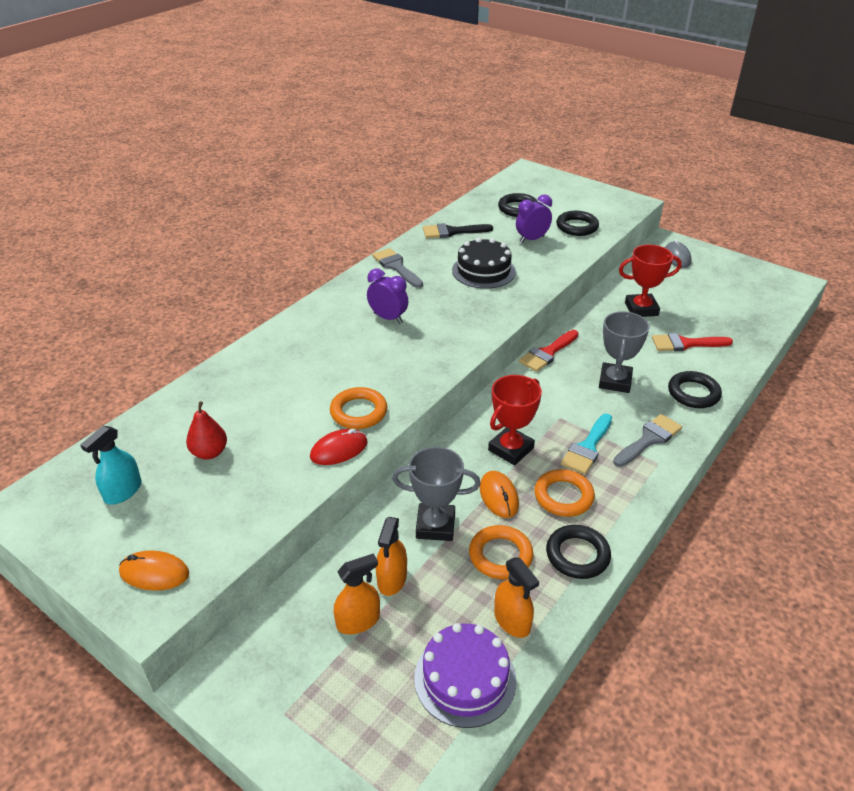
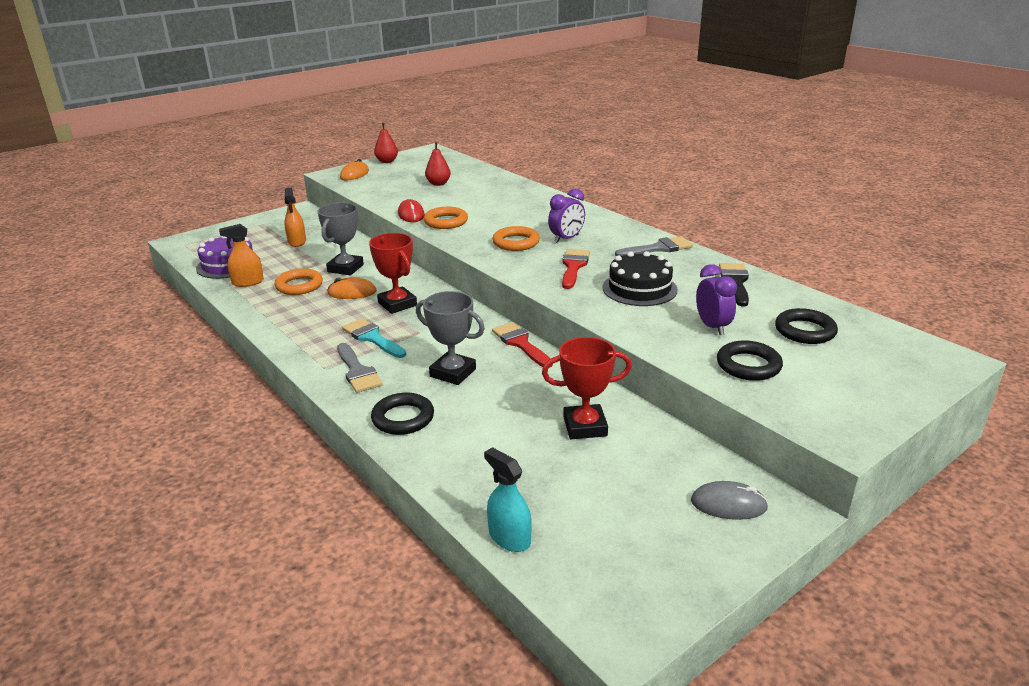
camera: 105 degrees right, 10 degrees down
(81, 549) = (387, 161): none -> red pear
(123, 491) = (422, 167): turquoise spray bottle -> turquoise spray bottle (509, 538)
(392, 579) = (316, 252): orange spray bottle -> none
(563, 496) = (329, 317): orange ring -> orange ring (516, 242)
(577, 555) = (271, 312): black ring -> none
(641, 309) = (585, 426): red trophy -> red trophy turned 75 degrees clockwise
(685, 344) = (495, 441): red brush -> red brush (573, 267)

